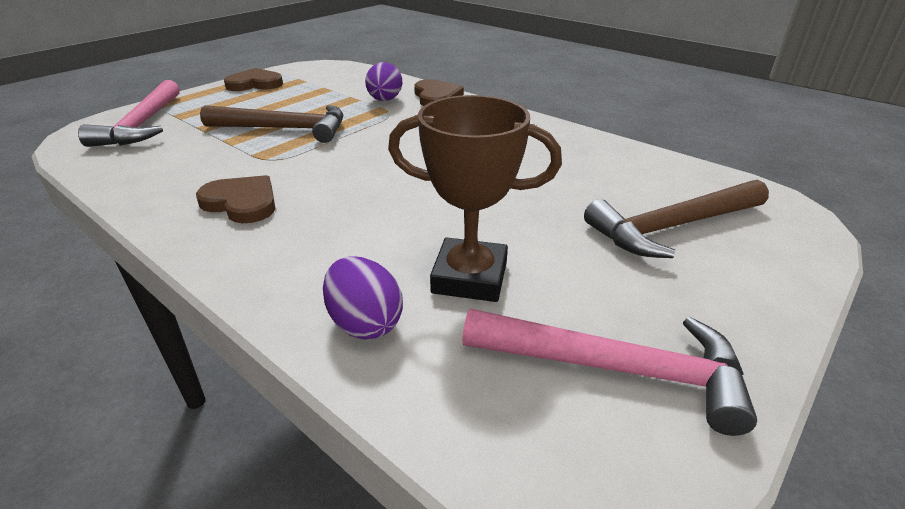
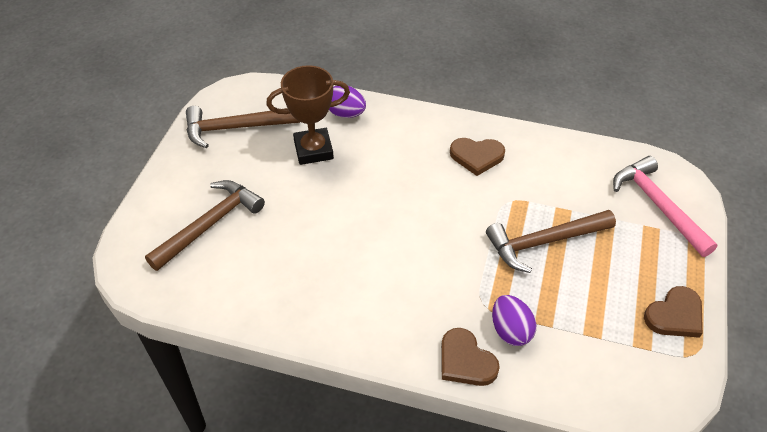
camera: 155 degrees right, 15 degrees up
(616, 369) = (235, 128): pink hammer -> brown hammer

